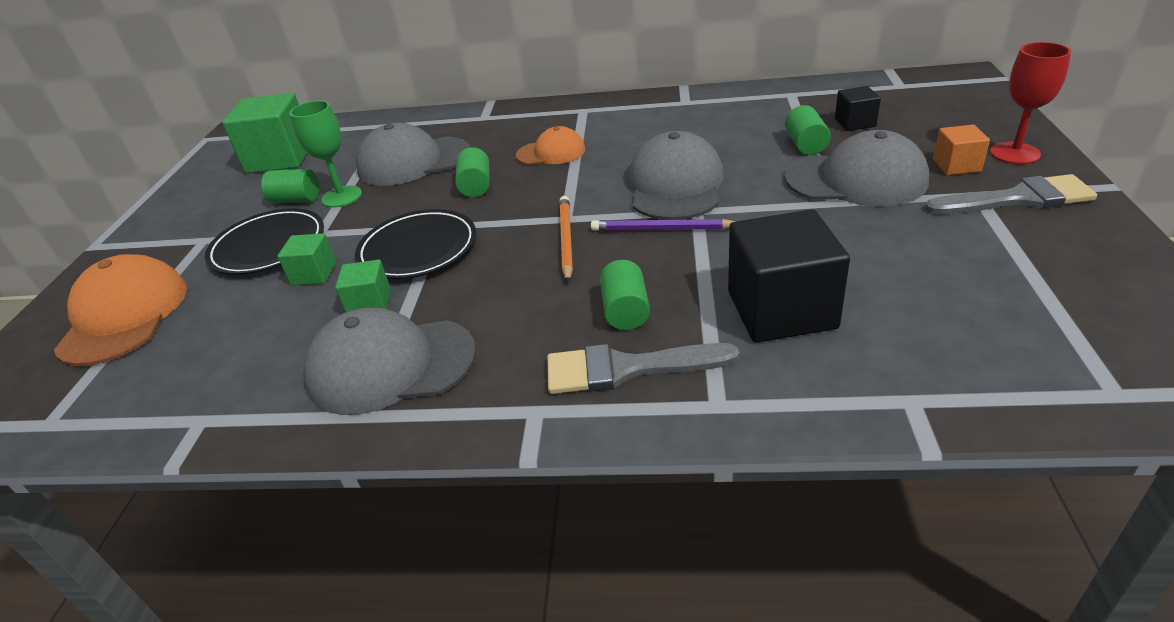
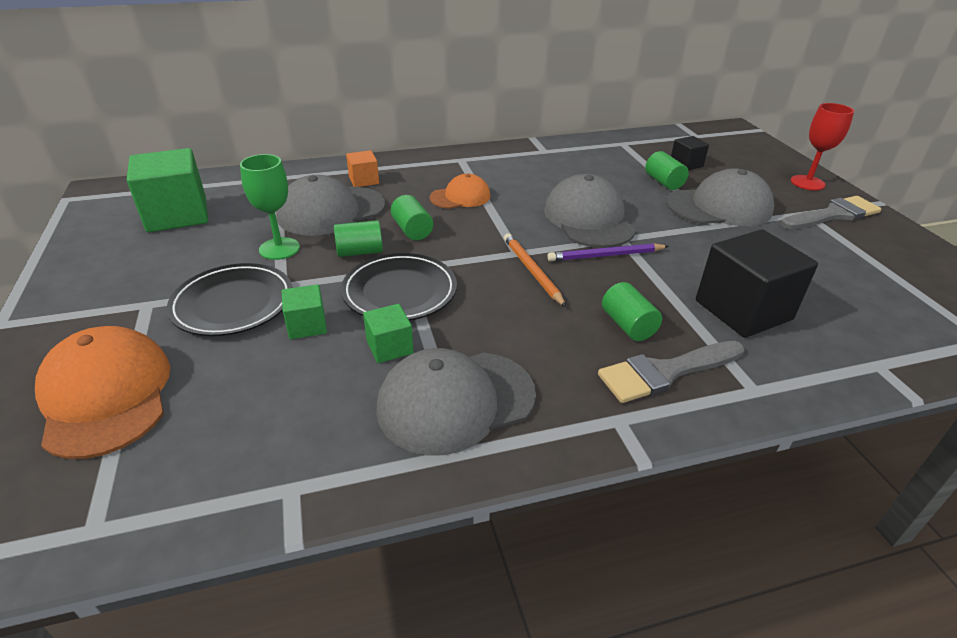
camera: 25 degrees left, 0 degrees up
(296, 200) = (229, 255): green cylinder -> green cylinder (360, 252)
(956, 165) = (777, 193): orange cube -> orange cube (364, 180)

